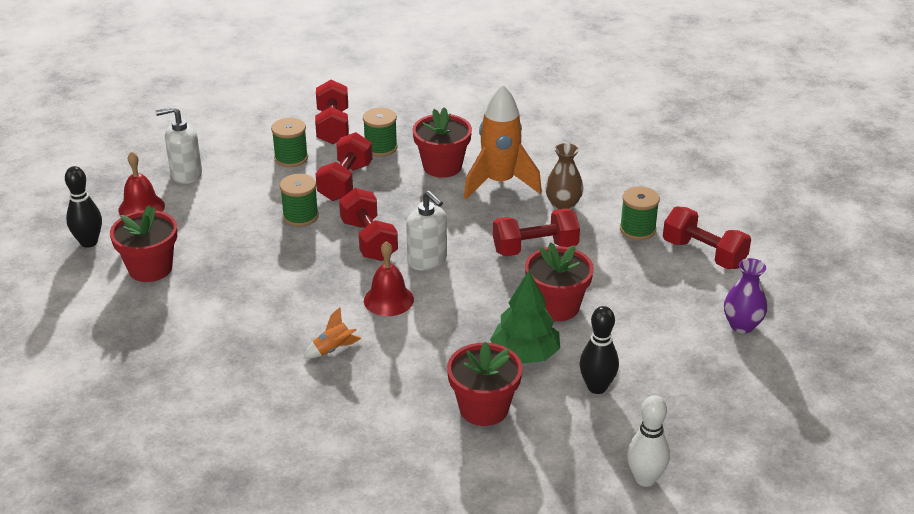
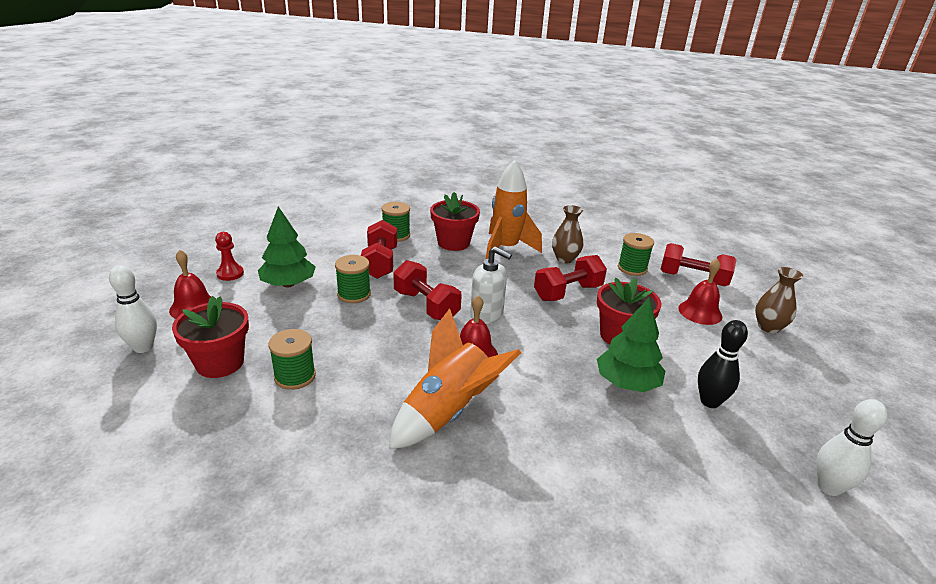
camera: 20 degrees left, 5 degrees down
(89, 242) = (143, 347): black bowling pin -> white bowling pin
(186, 174) = (230, 274): white soap dispenser -> red pawn
(239, 194) = (288, 284): none -> green tree
(291, 158) = (323, 251): green spool -> green spool (295, 376)
(333, 127) = (349, 225): red dumbbell -> none
(333, 349) = (448, 412): orange rocket -> orange rocket, size x2.30
(484, 408) = (630, 445): red flower pot -> none
(674, 295) = (700, 312): none -> red bell
(742, 325) = (768, 327): purple vase -> brown vase

